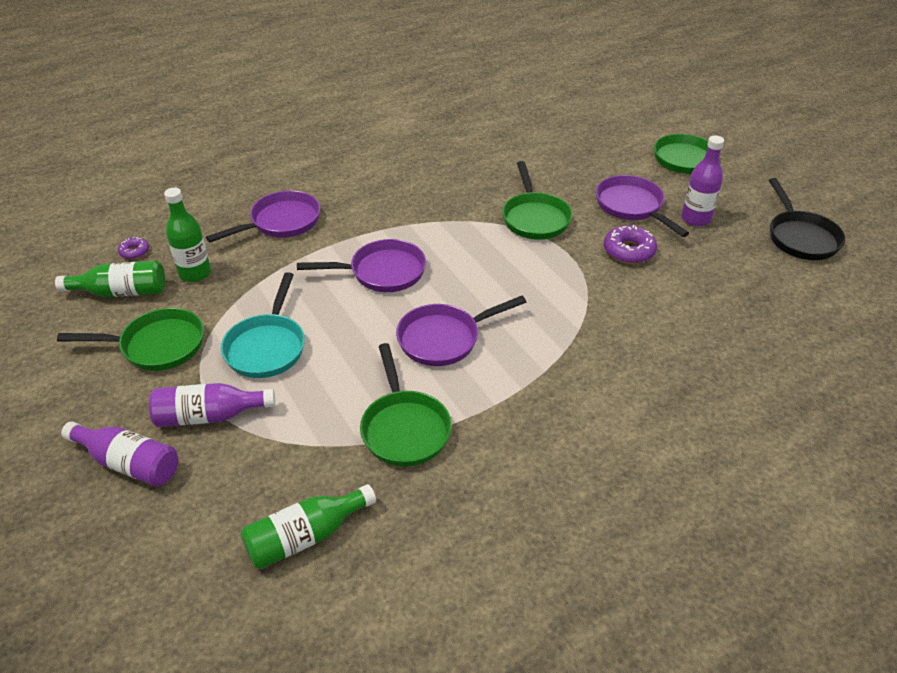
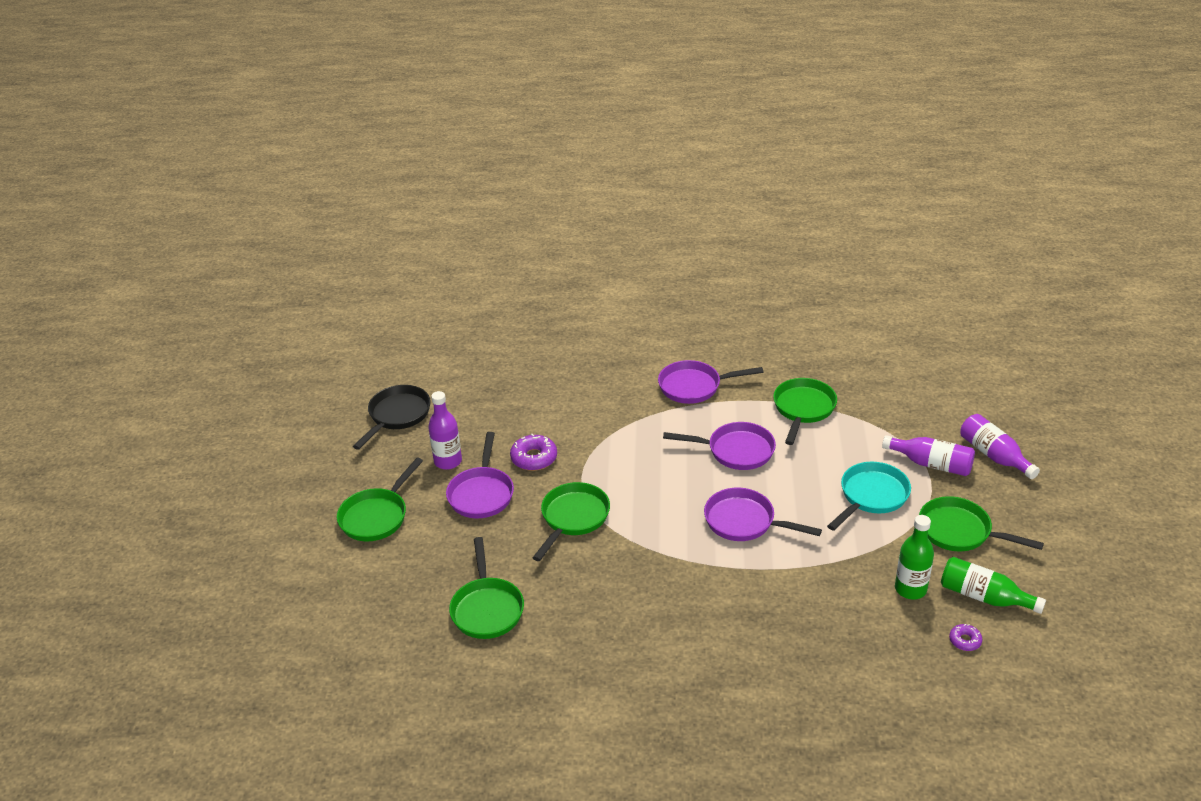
camera: 145 degrees left, 5 degrees down
(281, 222) = (806, 615): purple pan -> purple pan (694, 386)
(305, 537) = (893, 381): green bottle -> none
(527, 143) = (487, 609): none -> green pan

